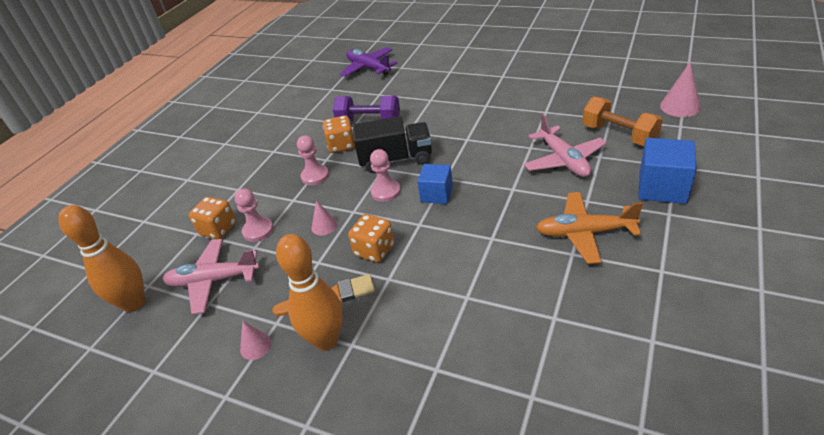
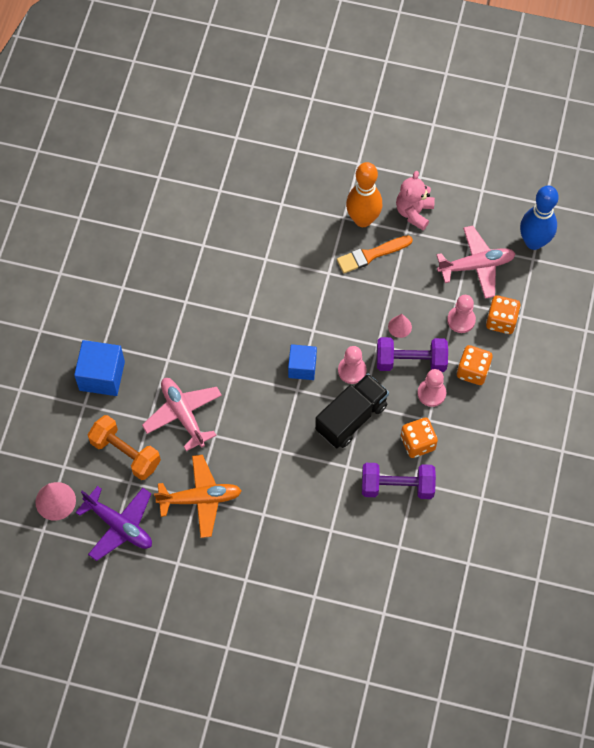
camera: 165 degrees right, 25 degrees up
(134, 303) = (534, 242): orange bowling pin -> blue bowling pin
(256, 346) = (414, 212): pink cone -> pink teddy bear
(324, 198) = (411, 361): none -> purple dumbbell
(368, 68) = (429, 615): purple plane -> purple plane (119, 525)
(374, 250) = (346, 300): orange dice -> orange dice (472, 371)
(396, 160) = (351, 418): black truck -> black truck turned 150 degrees clockwise
(585, 233) = (173, 322): orange plane -> orange plane (200, 499)

